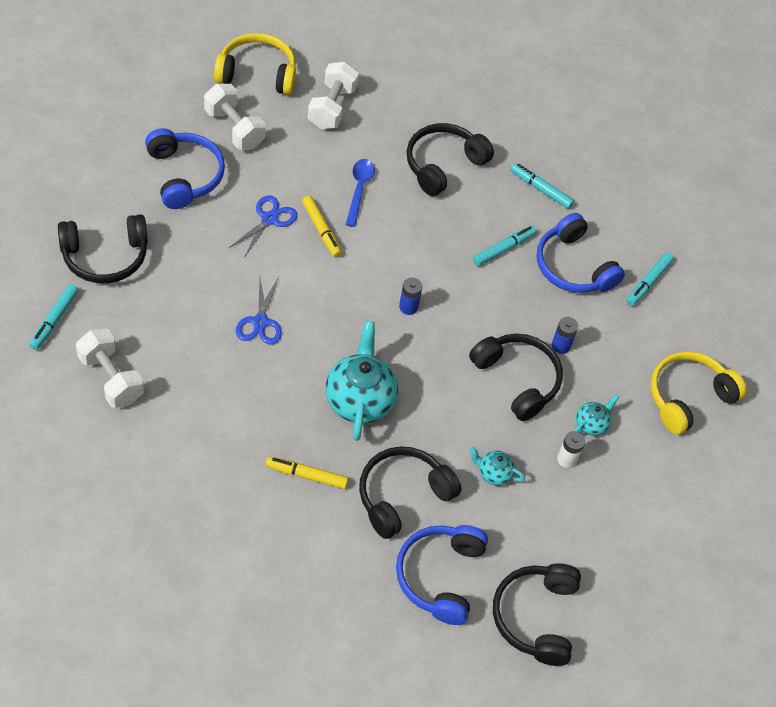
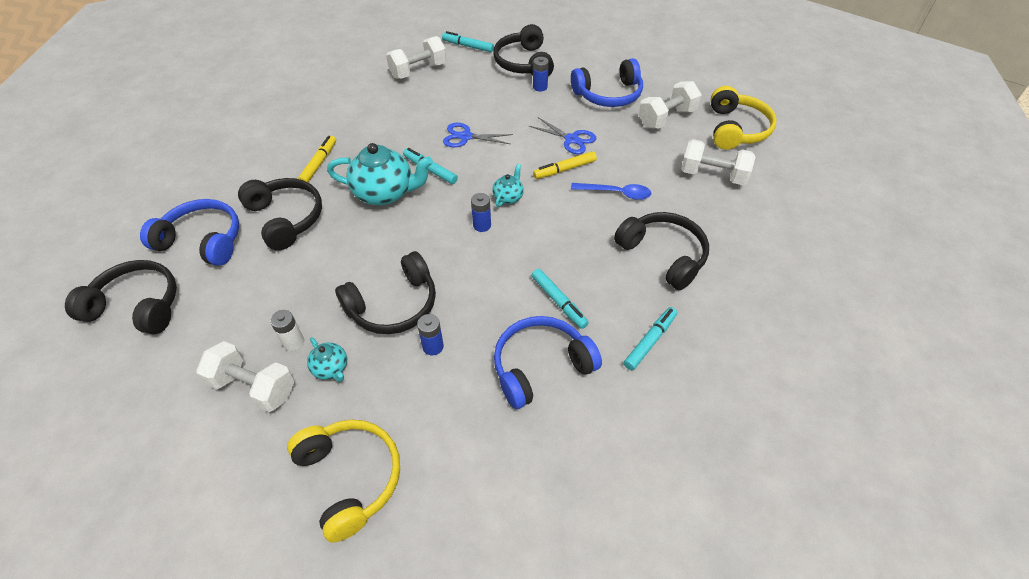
camera: 100 degrees right, 5 degrees down
(163, 242) = (540, 87): none -> blue battery
(494, 473) = (292, 282): turquoise teapot -> turquoise teapot (508, 197)
(617, 483) = (254, 387): none -> white dumbbell
(648, 282) = (523, 449): turquoise marker -> turquoise marker (430, 170)

